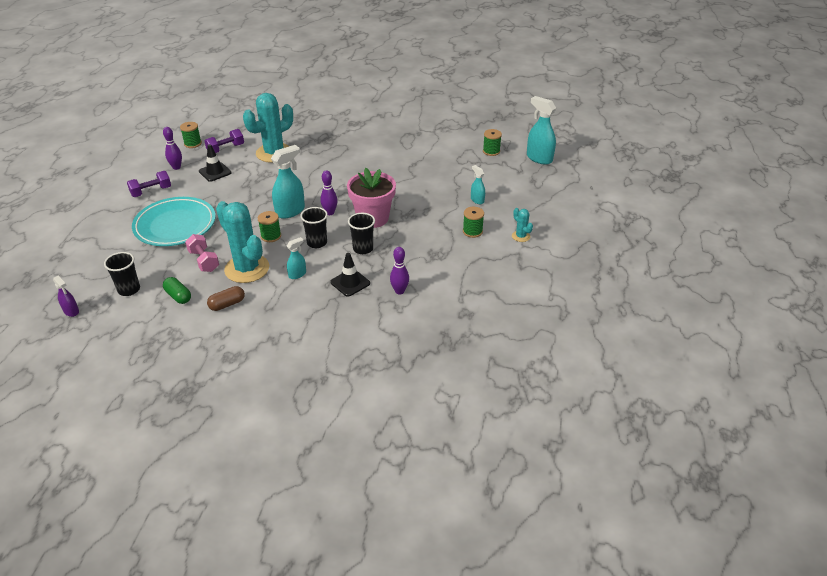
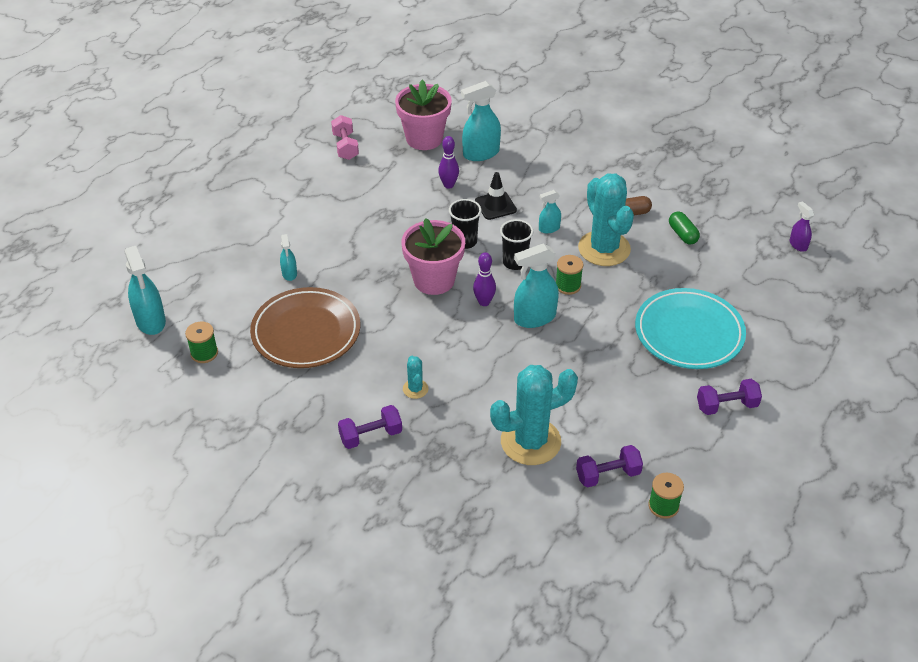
camera: 160 degrees left, 5 degrees up
(129, 289) = (738, 255): black cup -> none
(176, 167) = (690, 450): purple bowling pin -> none
(204, 261) = (653, 271): pink dumbbell -> pink dumbbell (345, 146)
(215, 172) = (629, 422): black traffic cone -> none
(367, 138) = (371, 436): none -> purple dumbbell
(385, 330) = (481, 153): none -> turquoise spray bottle
(439, 172) = (306, 332): none -> brown plate
(448, 332) = (424, 138): none -> pink flower pot
(472, 231) = (327, 232): green spool -> none
(521, 236) = (279, 213): turquoise cactus -> turquoise cactus (415, 389)

